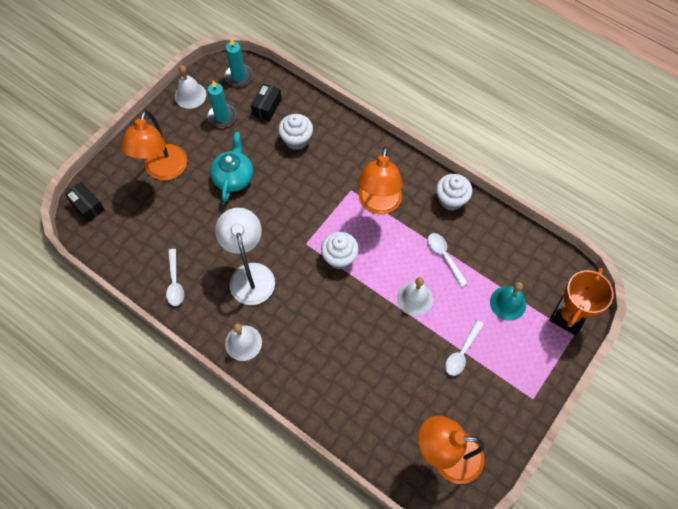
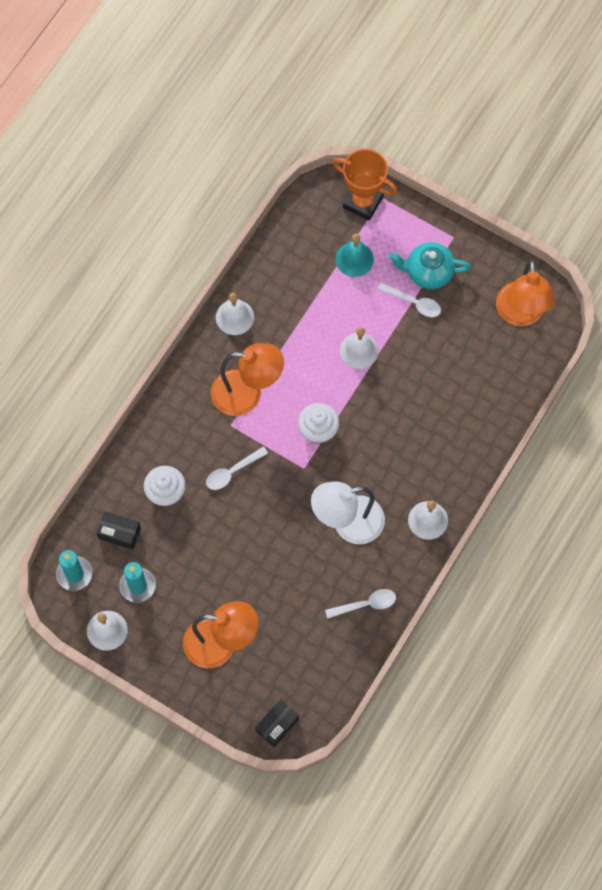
camera: 95 degrees left, 5 degrees up
(233, 177) = (224, 559): turquoise teapot -> turquoise teapot (428, 272)
(444, 256) = (306, 322): white spoon -> white spoon (232, 472)
(451, 200) = (235, 317): white cupcake -> white bell

